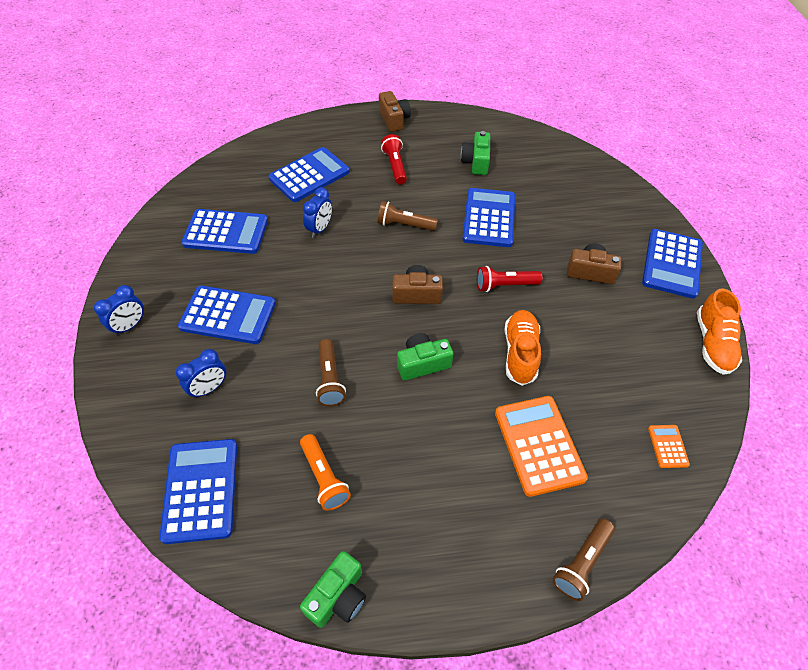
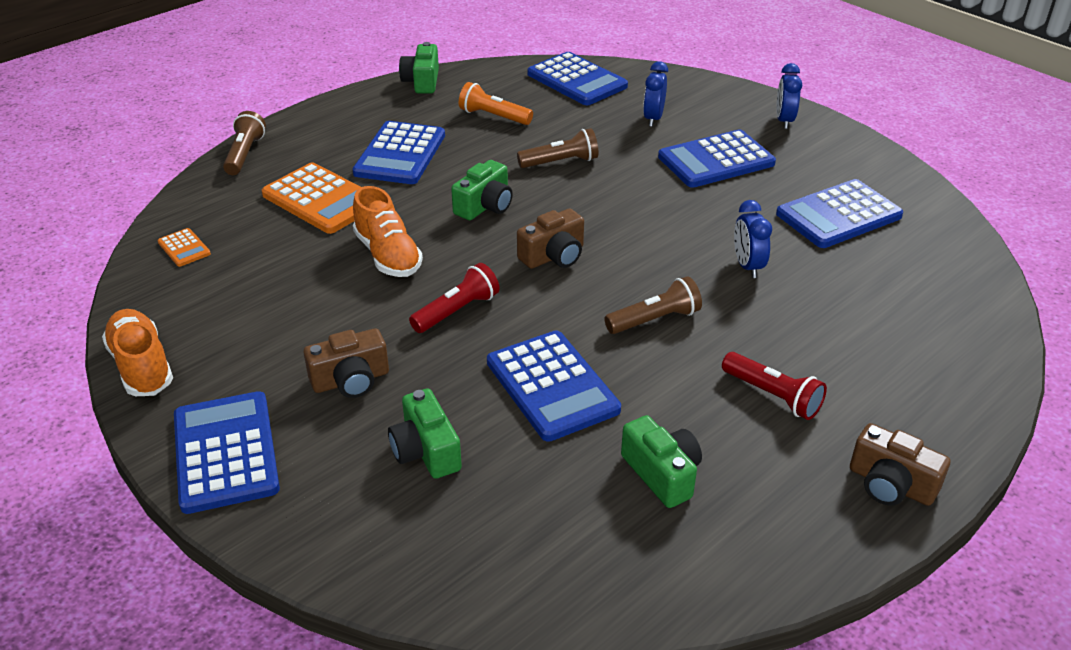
camera: 145 degrees right, 15 degrees down
(309, 175) = (860, 320): blue calculator -> blue calculator (400, 154)
(330, 379) = (560, 162): brown flashlight -> brown flashlight turned 120 degrees clockwise
(571, 218) = (426, 451): none -> green camera

